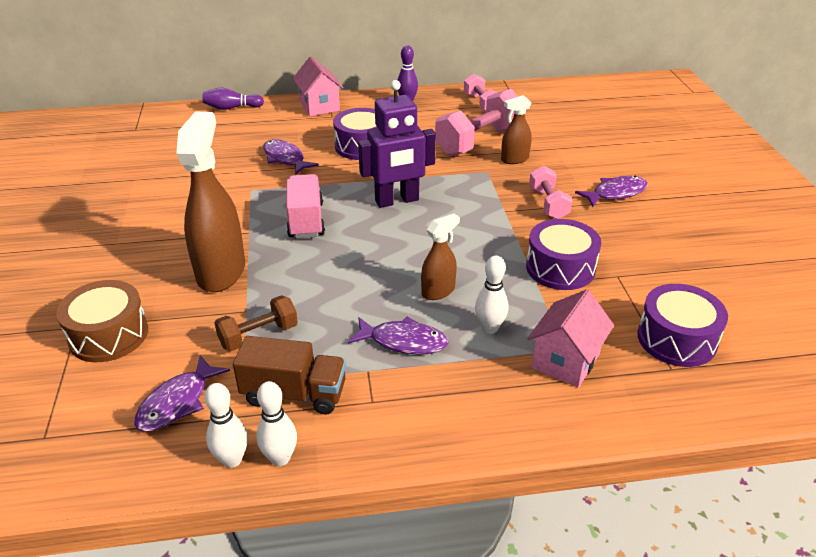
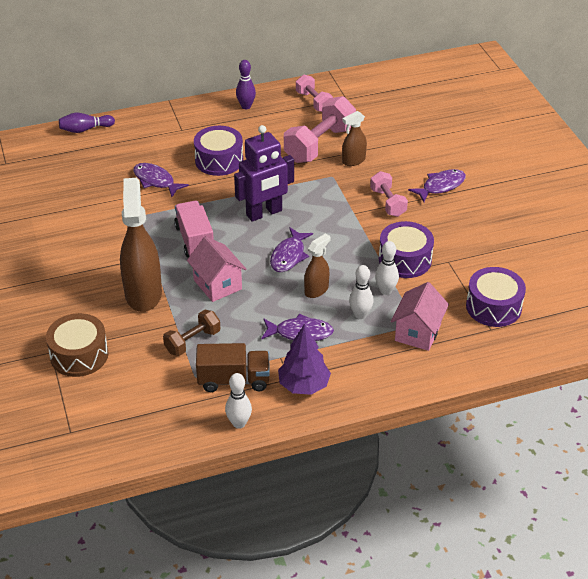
camera: 10 degrees left, 5 degrees up
(177, 402) = (153, 396): purple fish -> purple fish (289, 256)
(232, 460) = (207, 428): white bowling pin -> white bowling pin (385, 290)
(319, 106) = (166, 119): pink house -> pink house (217, 284)
(389, 414) = (304, 385): none -> purple tree

